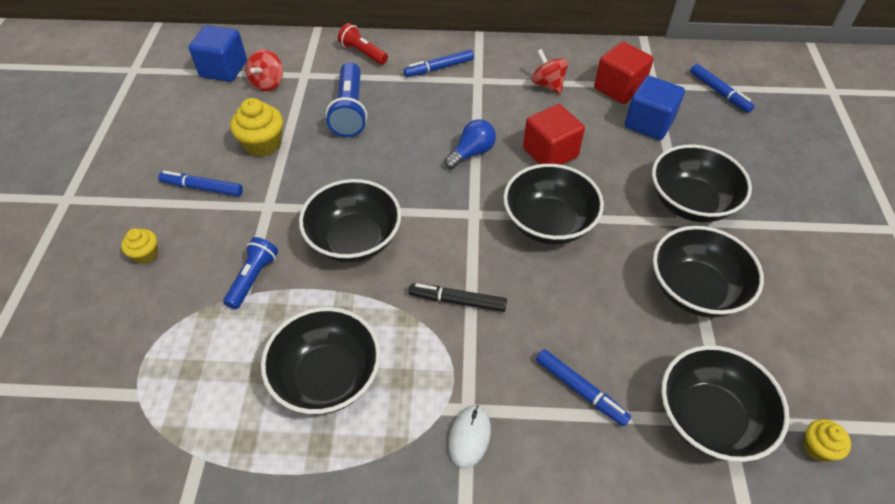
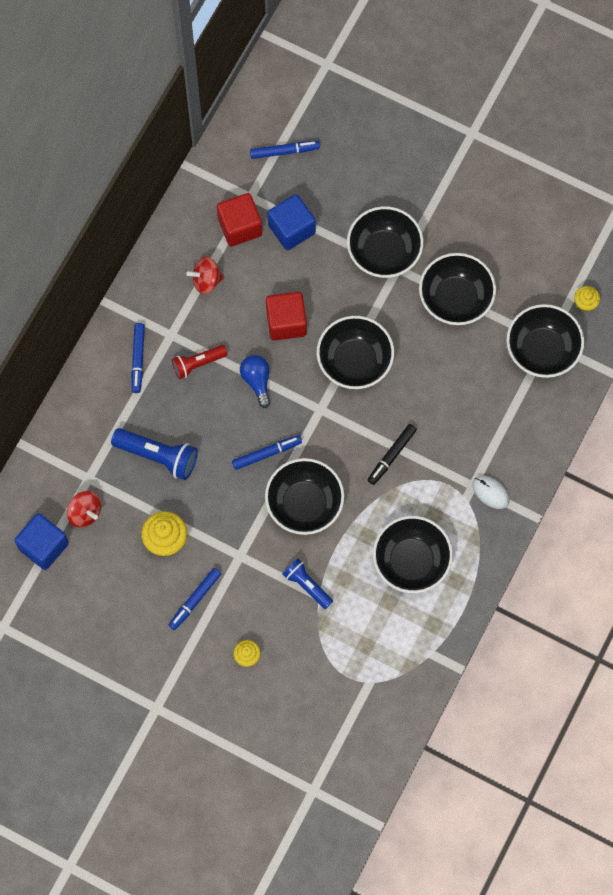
camera: 65 degrees left, 20 degrees up
(363, 53) = (82, 416): red flashlight -> red flashlight (197, 364)
(580, 390) = (491, 413): blue marker -> blue marker (266, 453)

